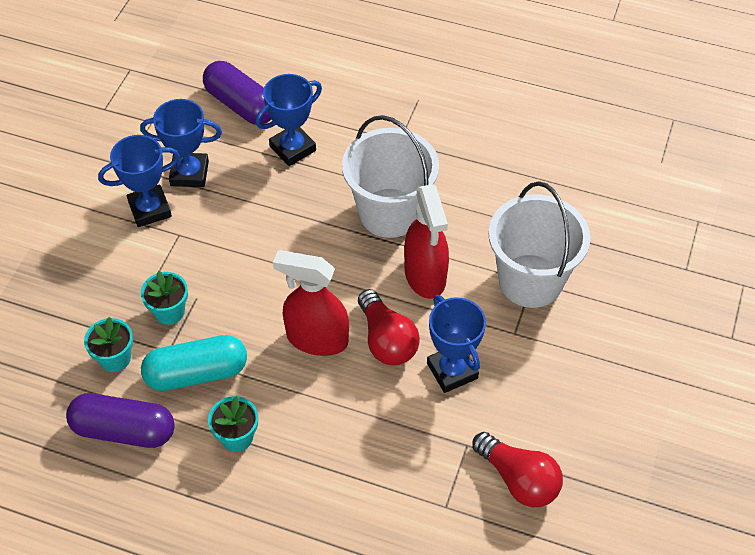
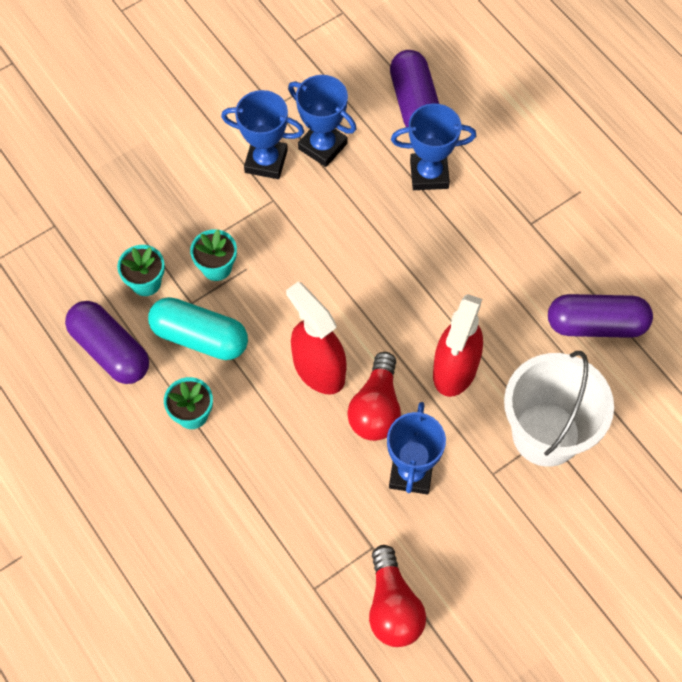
camera: 35 degrees right, 10 degrees up
(389, 213) = (468, 289): white bucket -> none
(504, 184) = (596, 324): none -> purple capsule

